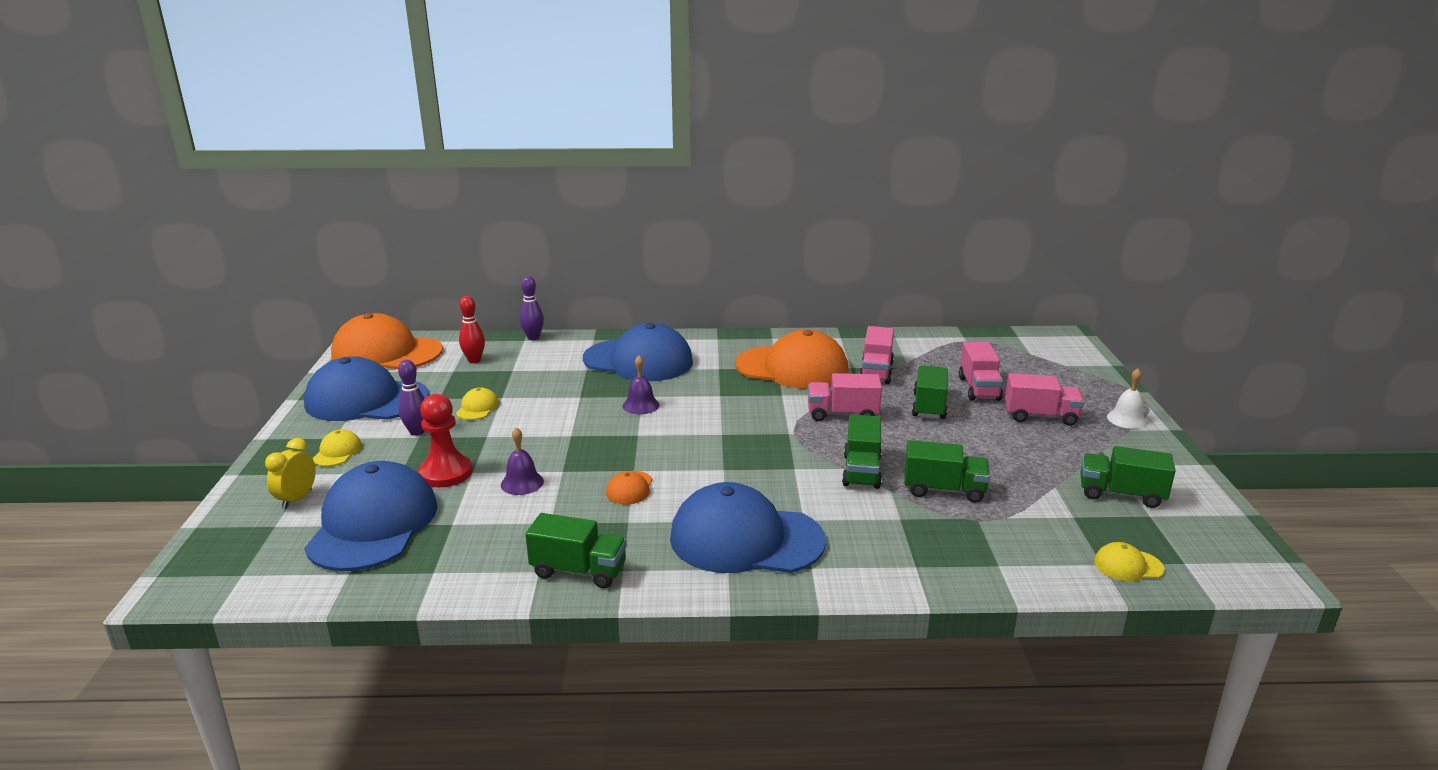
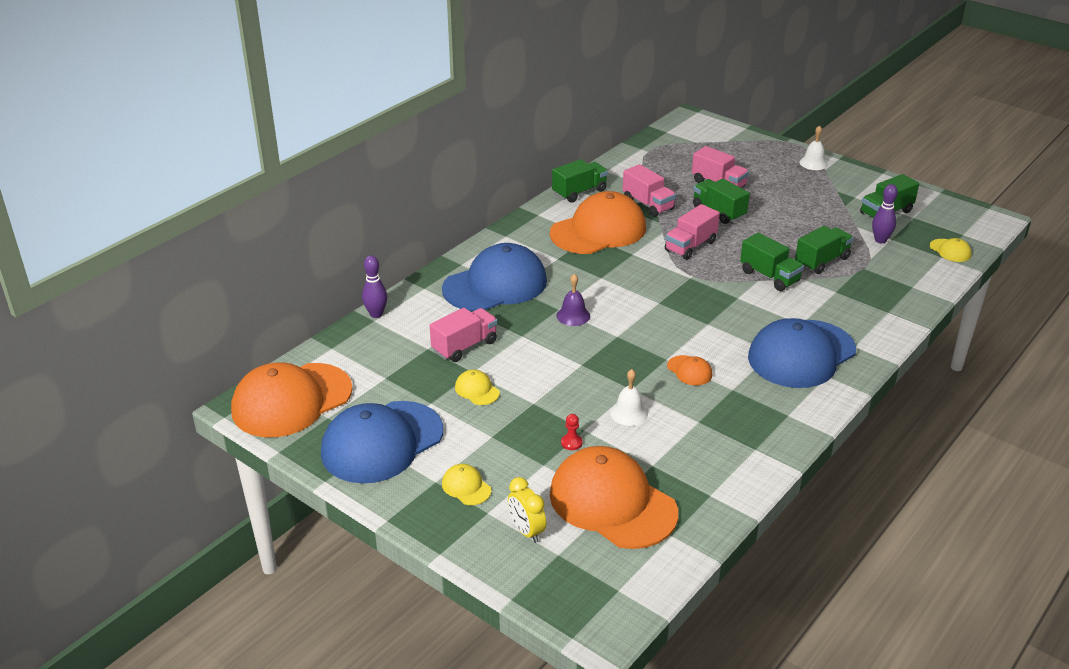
camera: 50 degrees left, 10 degrees up
(373, 524) = (612, 503): blue cap -> orange cap
(417, 432) = (481, 434): purple bowling pin -> purple bowling pin (880, 240)
(446, 473) = (571, 443): red pawn -> red pawn, size x0.45
(474, 360) = (379, 360): red bowling pin -> none
(522, 483) = (629, 413): purple bell -> white bell
(579, 571) = (772, 432): green truck -> green truck (579, 192)
(1040, 416) = (777, 185): pink truck -> pink truck (464, 346)
(1128, 565) = (950, 250): yellow cap -> yellow cap turned 75 degrees counterclockwise

